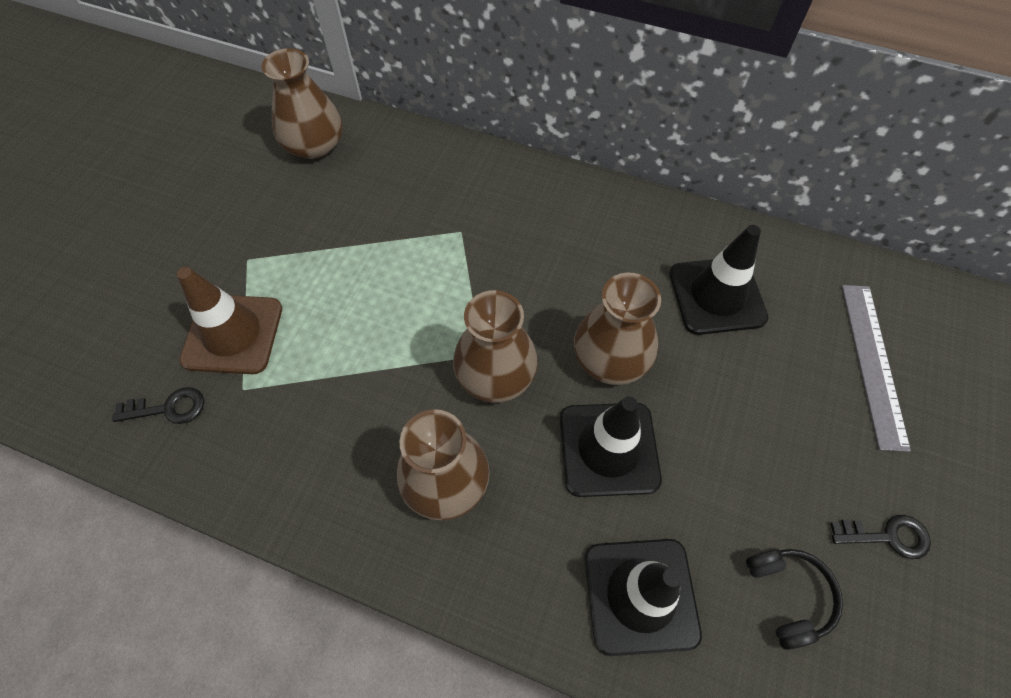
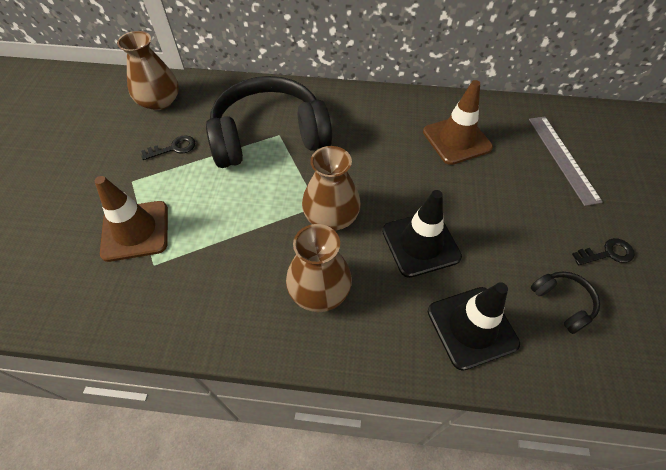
camera: 15 degrees left, 5 degrees down
(168, 408) = (100, 290): black key -> black key (173, 148)
(446, 232) = (269, 136): none -> black headphones
(610, 358) = (403, 190): brown vase -> none
(717, 296) = (456, 140): black traffic cone -> brown traffic cone

